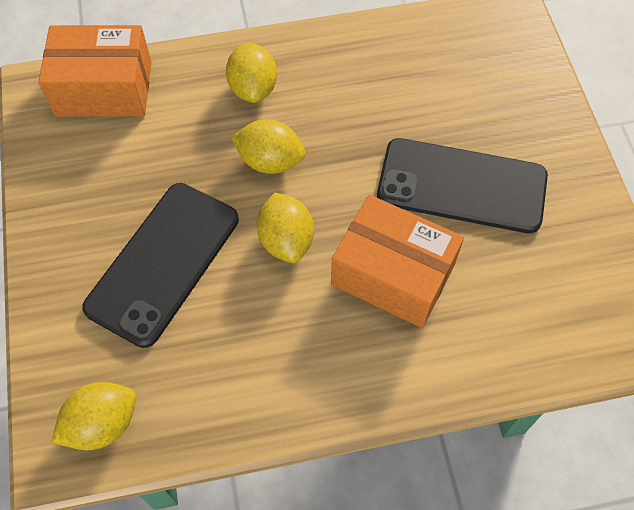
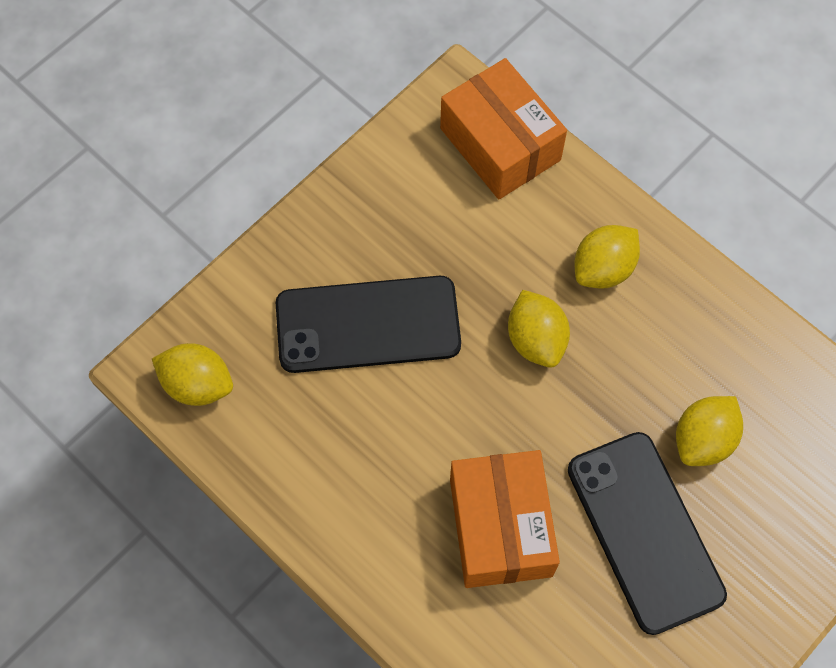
camera: 55 degrees right, 5 degrees up
(286, 240) = (465, 411): yellow lemon -> yellow lemon (703, 440)

